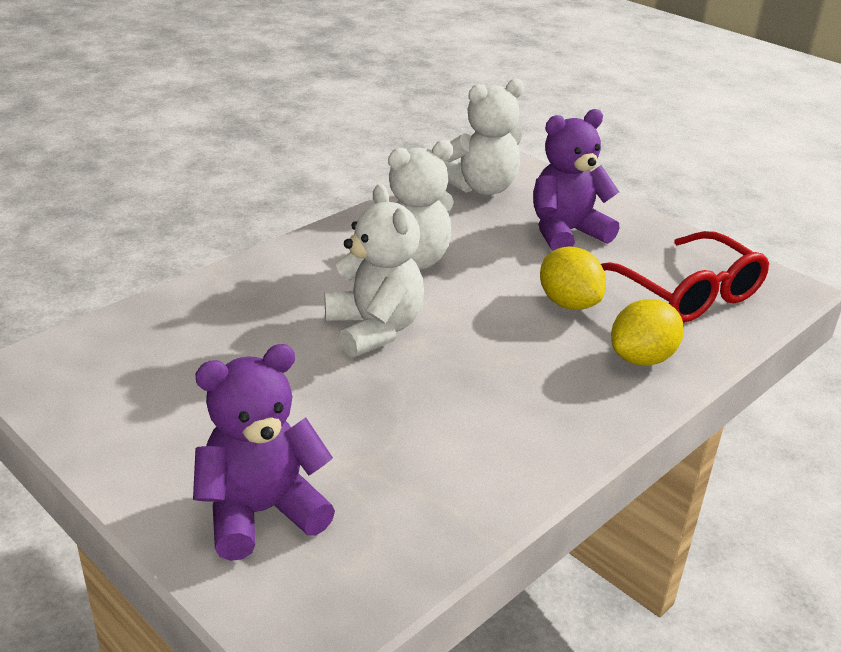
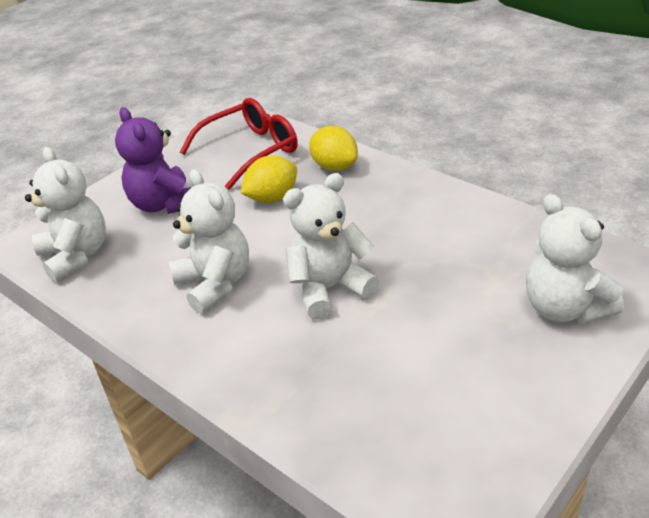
camera: 90 degrees left, 5 degrees up
(261, 512) = (564, 308): purple teddy bear -> white teddy bear

